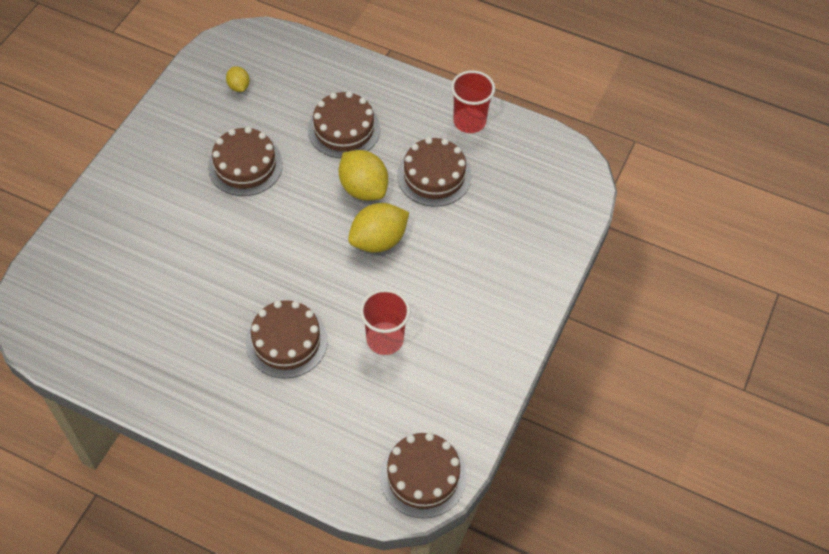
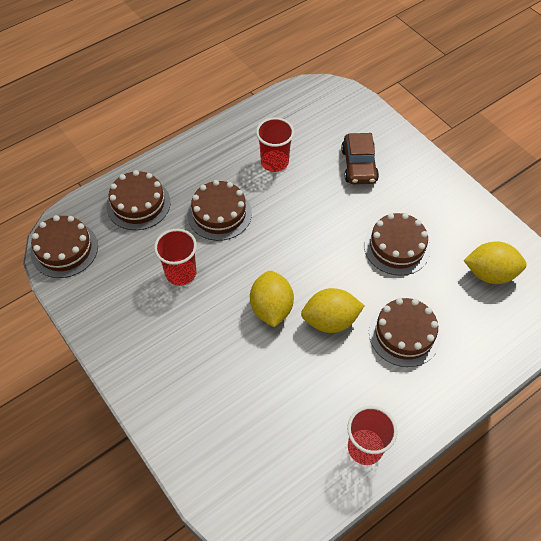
camera: 120 degrees right, 0 degrees up
(146, 236) = (359, 165): none -> brown car
(181, 320) = (274, 162): none -> red cup
(239, 87) = (490, 273): yellow lemon -> yellow lemon, size x1.90
(434, 176) = (315, 383): brown cake -> brown cake (138, 204)

